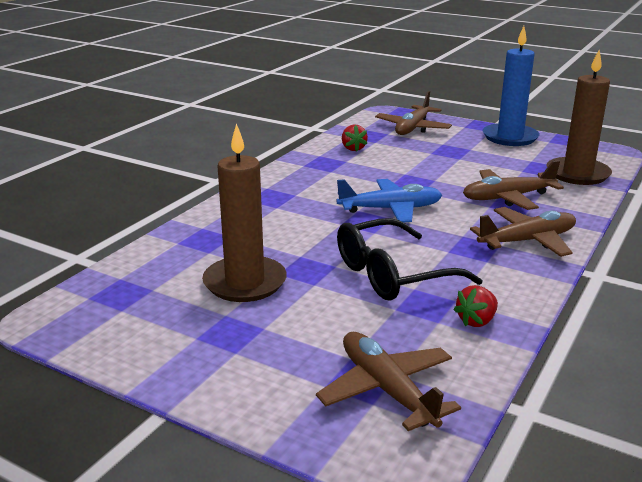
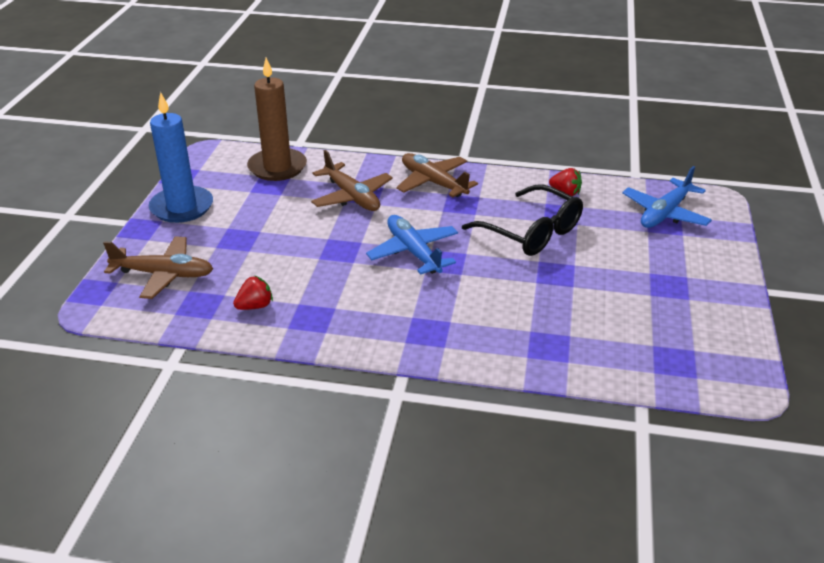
camera: 110 degrees left, 10 degrees up
(245, 283) = (601, 298): brown candle -> none
(386, 389) = (665, 213): brown plane -> blue plane

